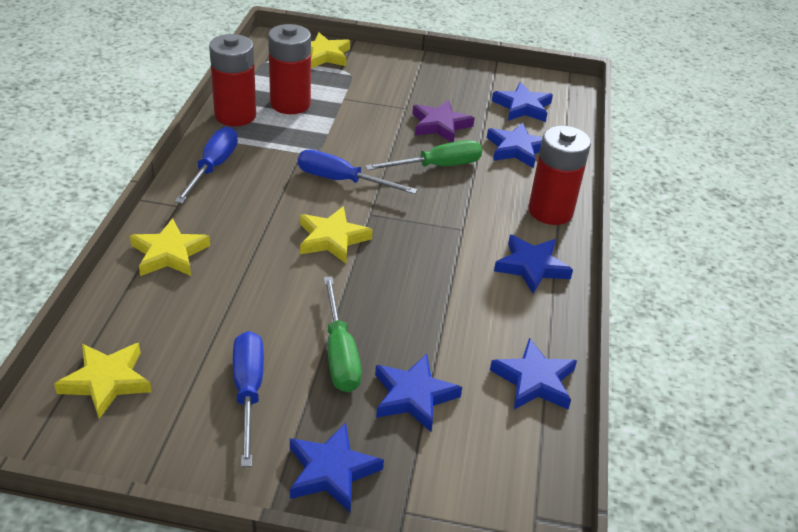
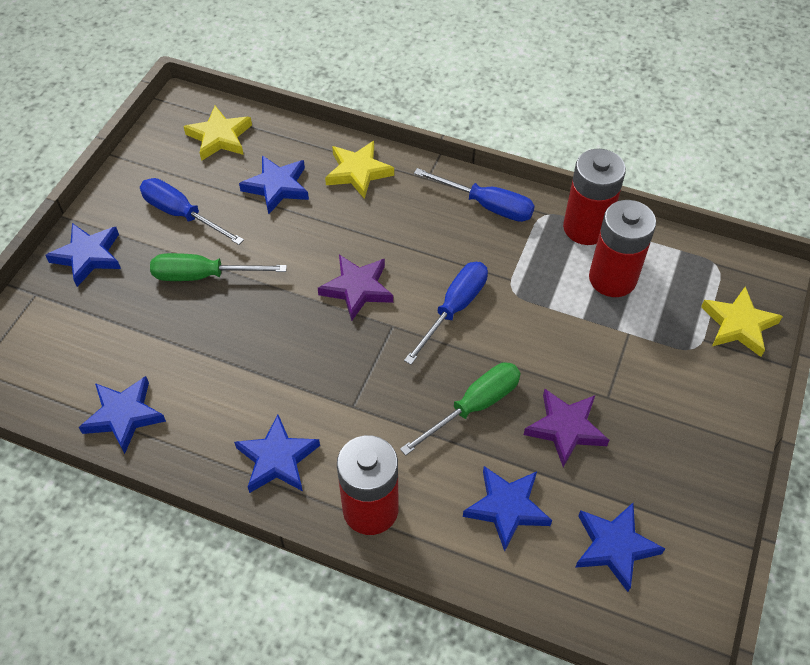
camera: 105 degrees right, 15 degrees up
(248, 392) = (182, 214): blue screwdriver -> blue screwdriver turned 150 degrees counterclockwise
(332, 239) = (357, 289): yellow star -> purple star
(413, 396) = (139, 319): blue star -> blue star (277, 187)
(437, 166) = (474, 406): green screwdriver -> green screwdriver turned 120 degrees counterclockwise

